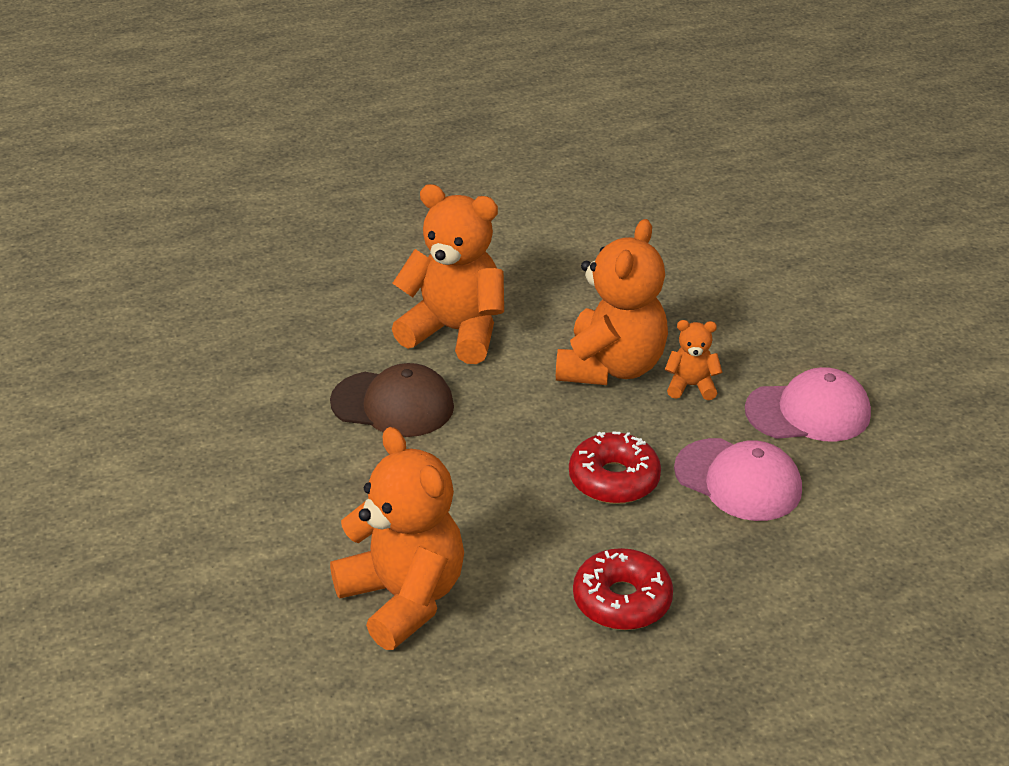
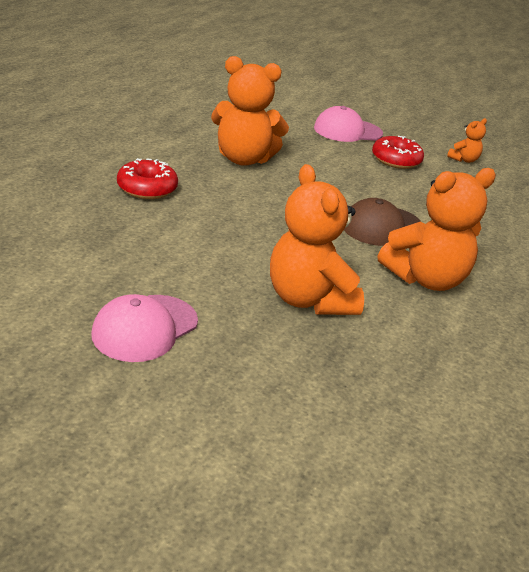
camera: 130 degrees right, 5 degrees down
(614, 479) = (218, 236): red donut -> red donut (396, 160)
(691, 386) = (244, 310): orange teddy bear -> orange teddy bear (464, 160)
(738, 480) = (147, 263): pink cap -> pink cap (347, 131)

